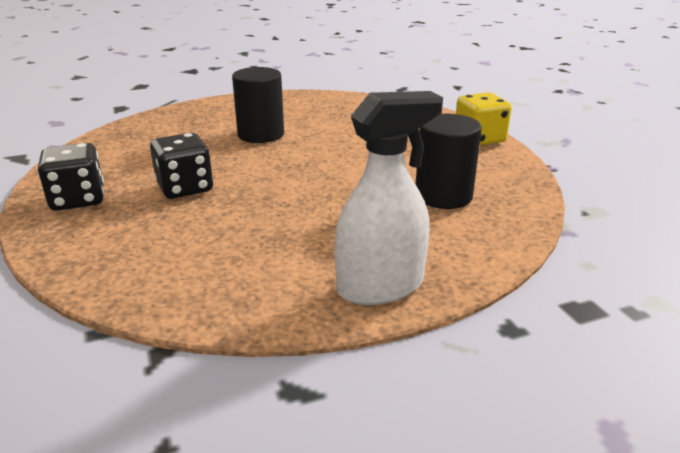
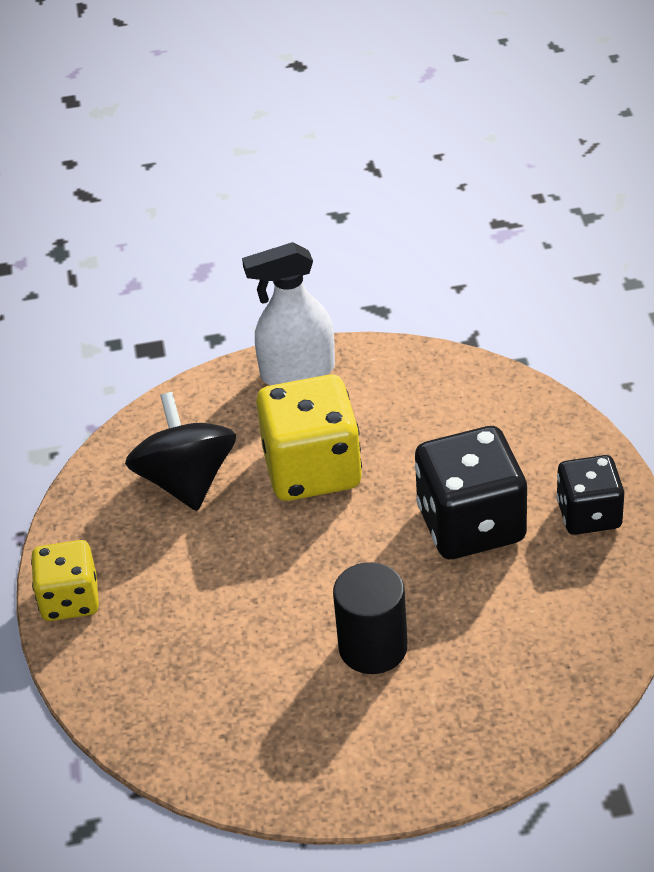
camera: 165 degrees left, 15 degrees up
(185, 188) = (471, 524): black dice -> black dice, size x1.61
(332, 210) = (312, 469): none -> yellow dice
(443, 196) = (186, 481): black cylinder -> black spinning top

